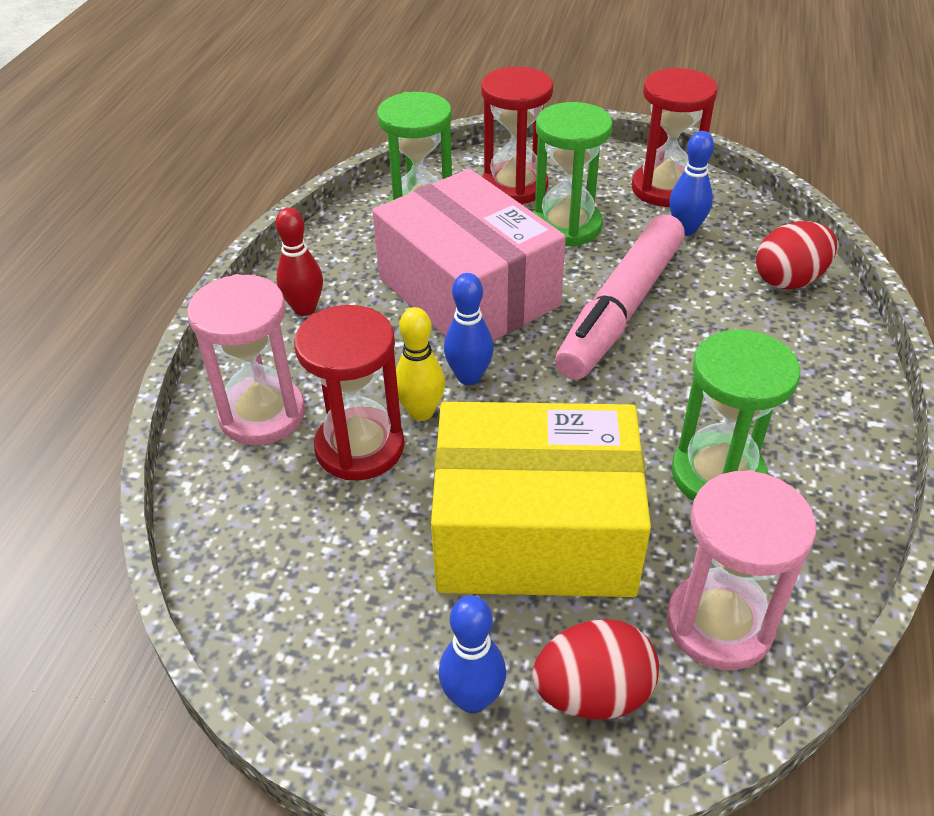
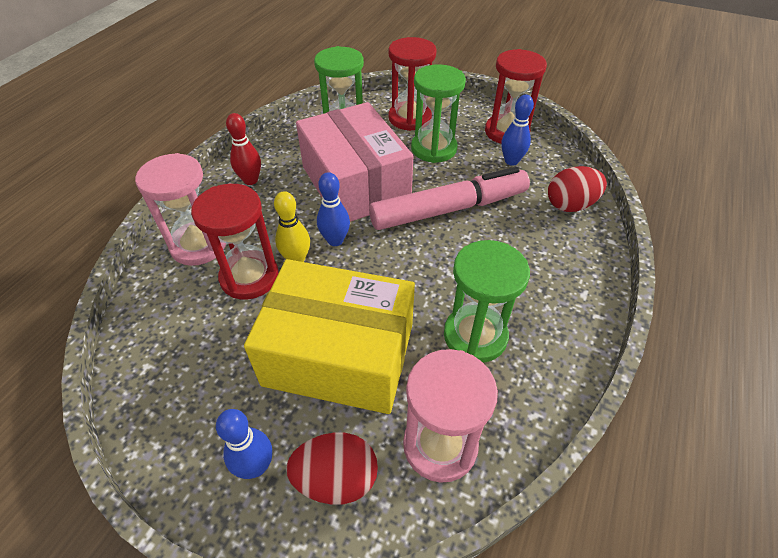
camera: 10 degrees right, 5 degrees up
(620, 309) = (449, 209): pink marker -> pink marker turned 150 degrees counterclockwise

